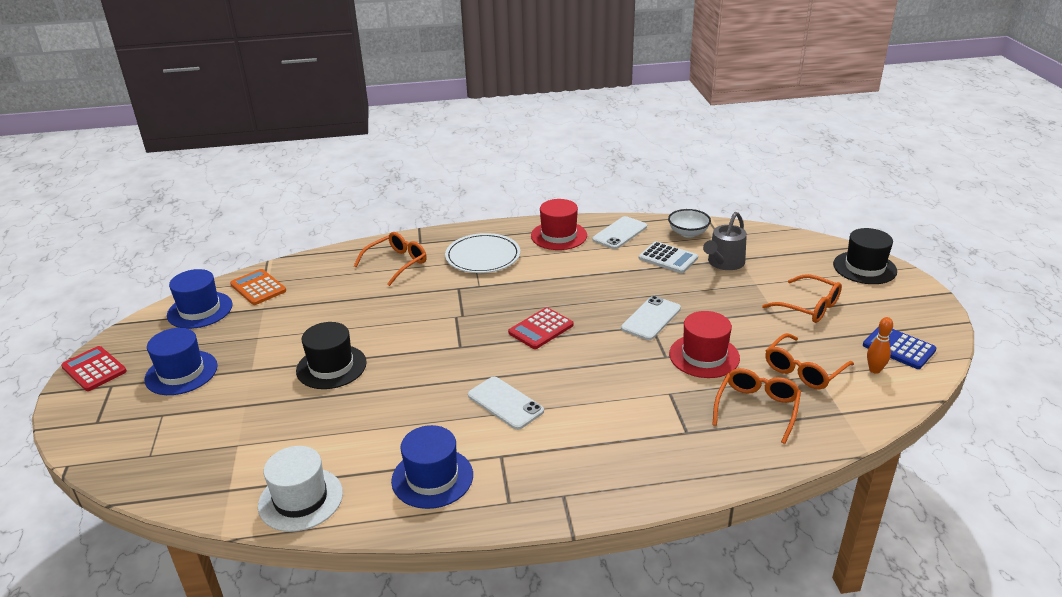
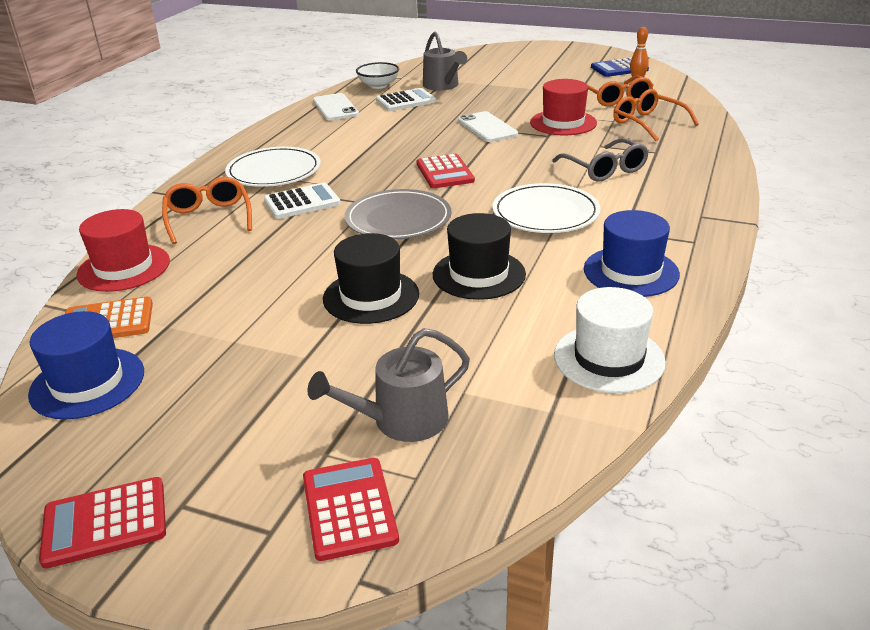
camera: 60 degrees left, 0 degrees up
(119, 441) = (349, 508): none -> red calculator
(181, 373) = (237, 422): blue hat -> none
(200, 431) = (402, 420): none -> grey watering can
(443, 287) = (302, 202): none -> white calculator
(446, 337) = (398, 219): none -> grey plate
(505, 403) = (545, 213): white phone -> white plate
(559, 235) = (296, 131): red hat -> red hat (124, 268)
(618, 411) = (604, 169): none -> grey glasses
(809, 307) = (540, 77): orange glasses -> none
(864, 268) = (512, 51): black hat -> black hat (479, 274)

